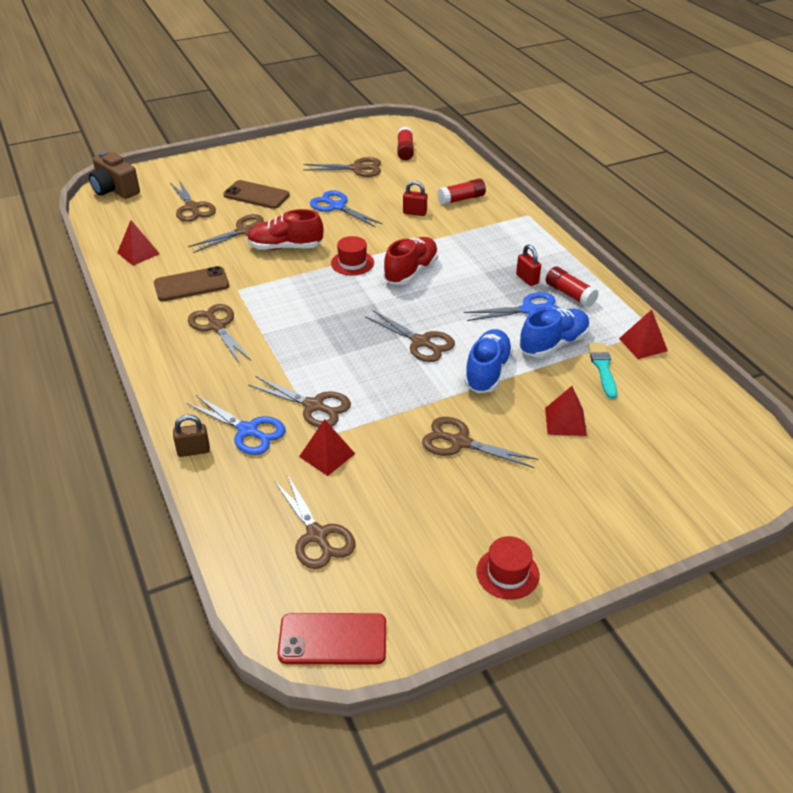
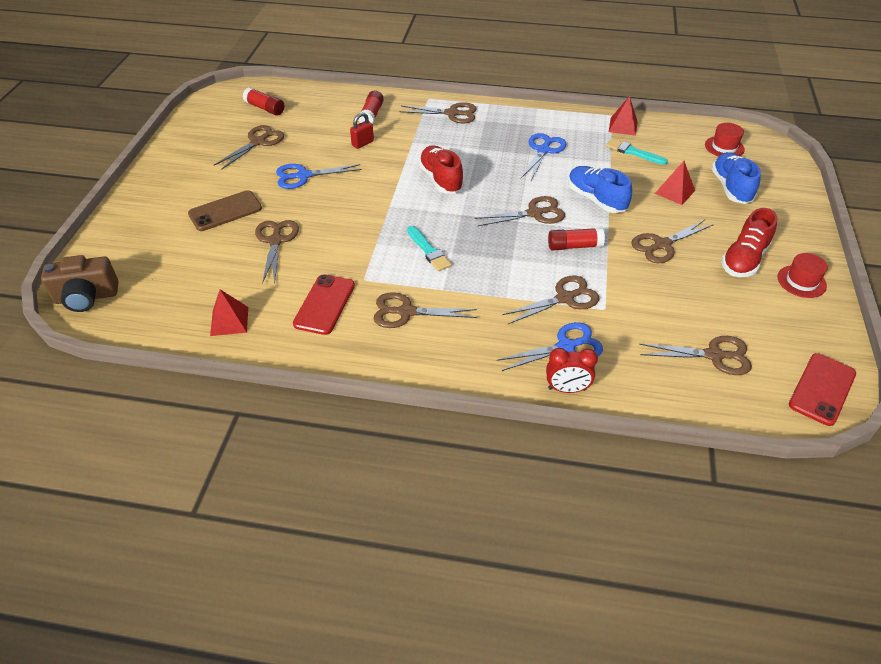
camera: 55 degrees left, 5 degrees up
(191, 285) = (324, 304): brown phone -> red phone
(192, 208) = (194, 257): brown scissors -> brown scissors (452, 113)
(193, 451) = (567, 389): brown padlock -> red clock
(285, 247) = (330, 227): red shoe -> red shoe (744, 260)
(305, 306) = (429, 251): none -> turquoise brush
(327, 455) = (628, 315): red pyramid -> none
(352, 263) = (396, 202): red hat -> red hat (724, 147)
(527, 279) = (506, 135): red padlock -> none
(553, 344) = (590, 159): blue shoe -> blue shoe (731, 188)
(570, 294) = (542, 127): red glue stick -> red glue stick (574, 246)

